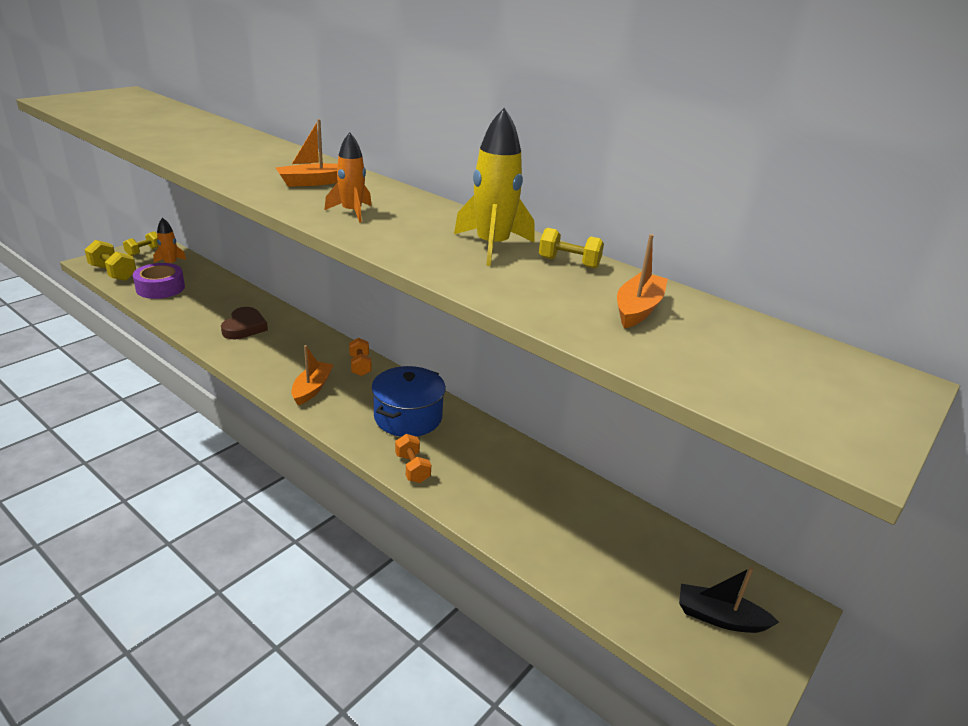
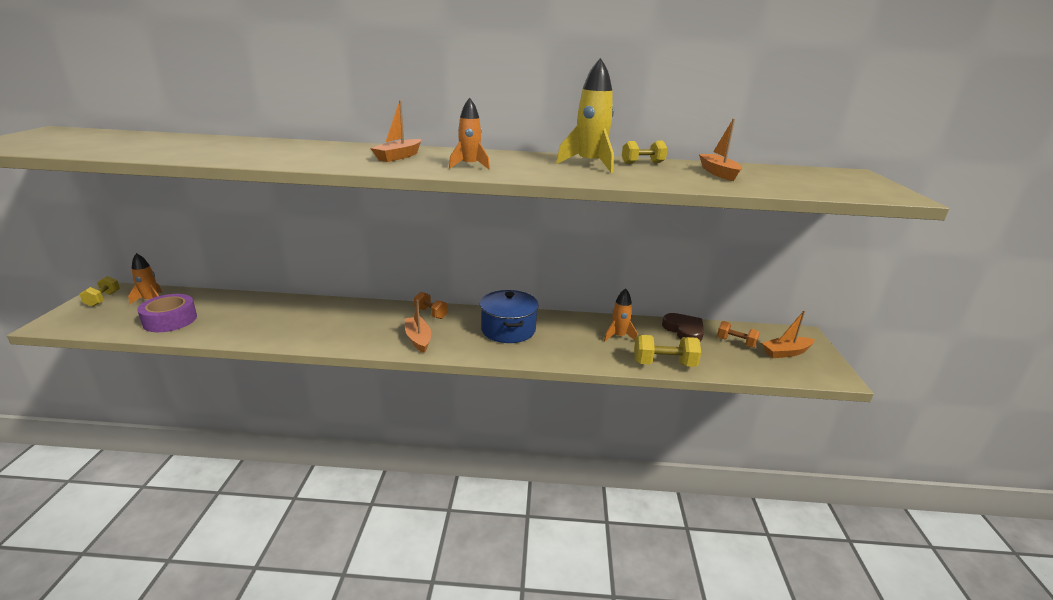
camera: 35 degrees left, 5 degrees down
(113, 273) = (94, 324): yellow dumbbell -> yellow dumbbell (664, 364)
(244, 327) = (300, 321): brown heart -> brown heart (684, 330)
(412, 468) = (553, 355): orange dumbbell -> orange dumbbell (736, 342)
(517, 482) = (619, 336): none -> orange rocket
(720, 617) = (786, 352): black boat -> orange boat

